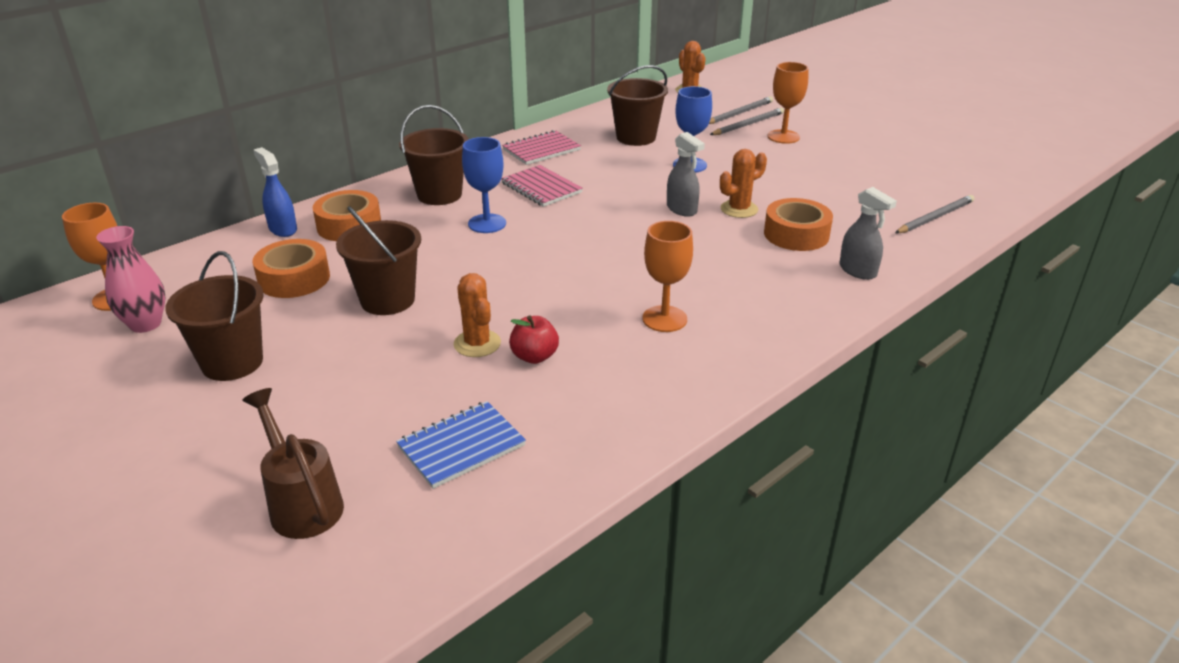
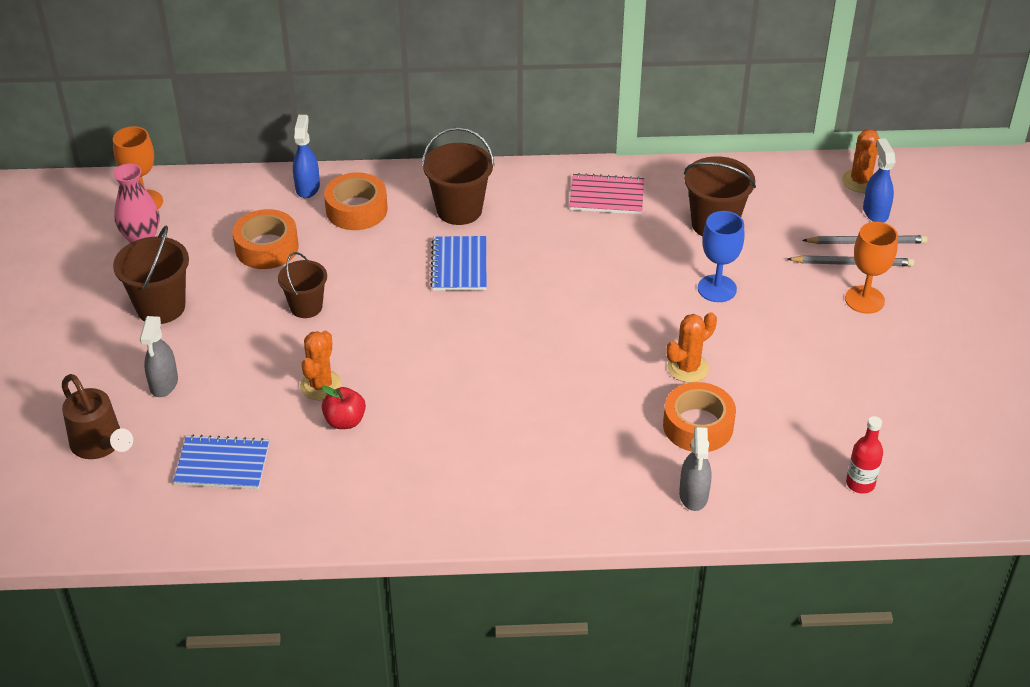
camera: 40 degrees right, 10 degrees up
(302, 502) = (101, 445): brown watering can -> brown watering can turned 135 degrees clockwise
(387, 300) = (306, 307): brown bucket -> brown bucket, size x0.67
(487, 223) = (459, 265): blue goblet -> blue notebook
(541, 188) = (549, 246): pink notebook -> none
(664, 319) = (474, 445): orange goblet -> none
(682, 209) = (637, 339): grey spray bottle -> grey spray bottle (164, 384)
(721, 99) = (875, 212): none -> blue spray bottle
(739, 209) = (688, 368): orange cactus -> orange cactus turned 45 degrees counterclockwise
(935, 217) = (860, 483): grey pencil -> red bottle

